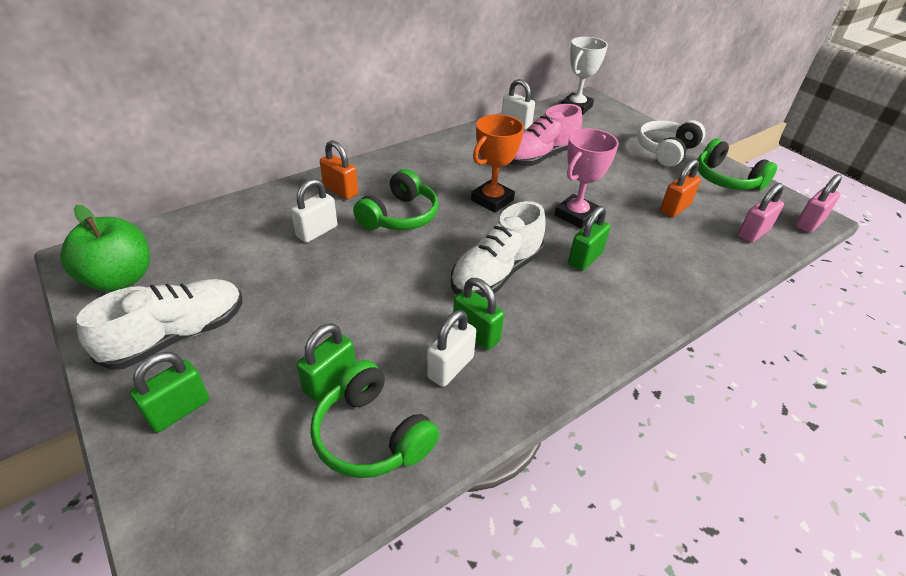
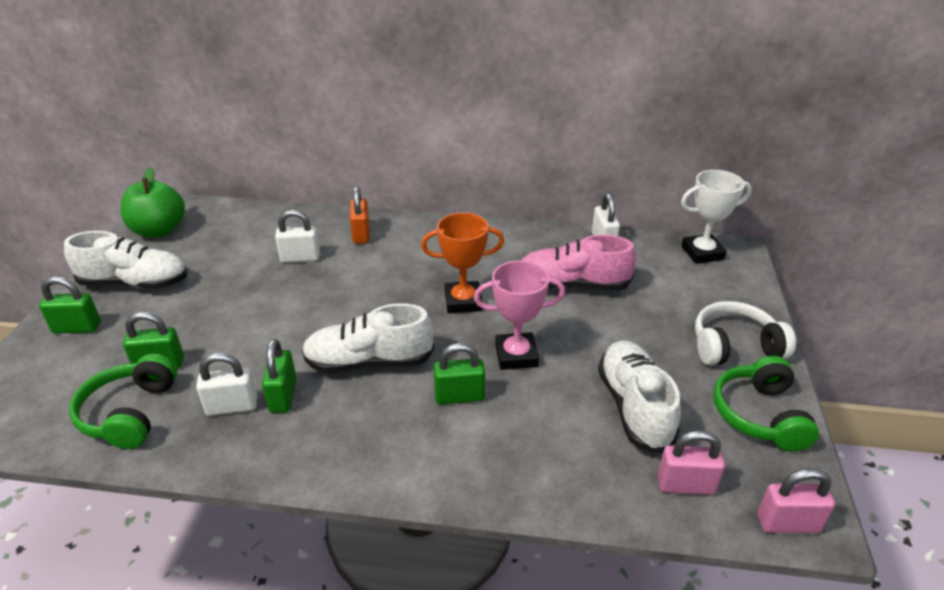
camera: 45 degrees right, 5 degrees down
(400, 216) = (371, 276): green headphones -> none
(675, 208) = (634, 407): orange padlock -> white shoe

